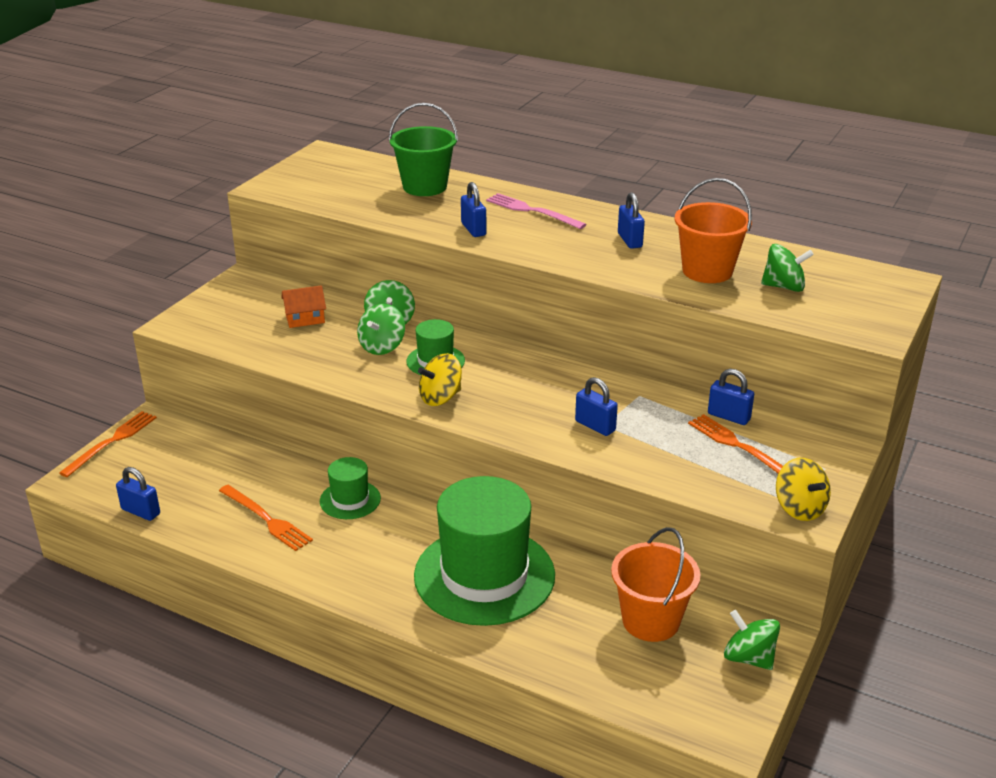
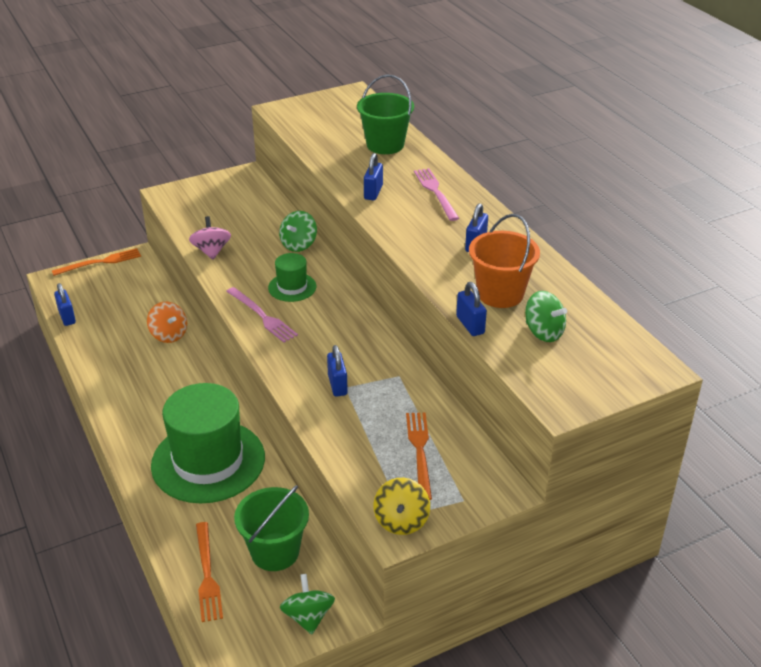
camera: 35 degrees right, 5 degrees up
(266, 519) = (127, 356): orange fork -> orange fork (207, 574)
(290, 479) = (169, 335): none -> orange spinning top
(303, 360) = (211, 251): none -> pink spinning top
(305, 319) = (248, 220): orange house -> none
(350, 500) = (188, 366): green hat -> none
(382, 346) = (271, 261): green spinning top -> none
(440, 397) = (262, 316): yellow spinning top -> pink fork
(651, 621) = (275, 552): orange bucket -> green bucket
(729, 416) = (443, 423): blue padlock -> blue padlock (470, 325)

